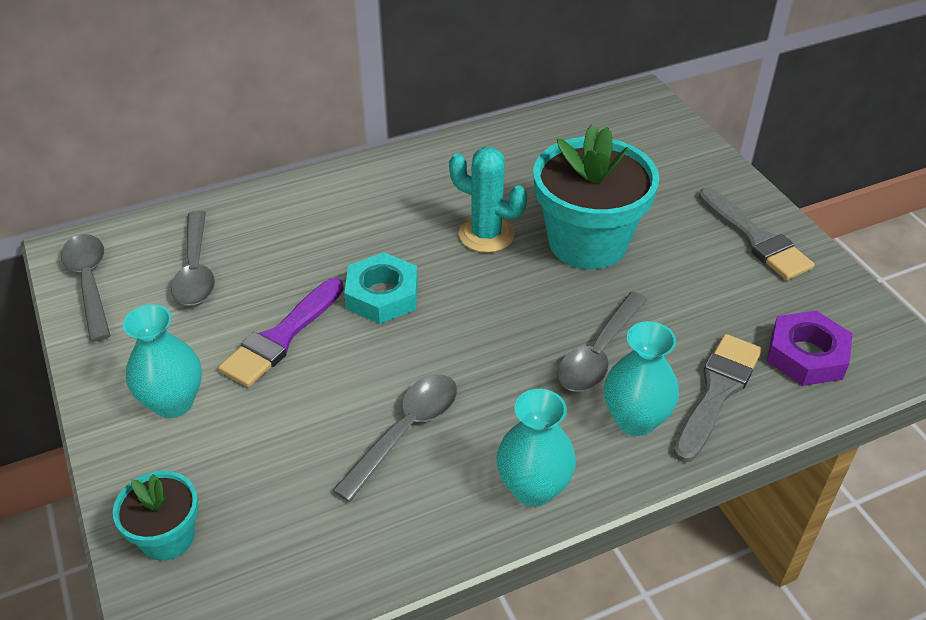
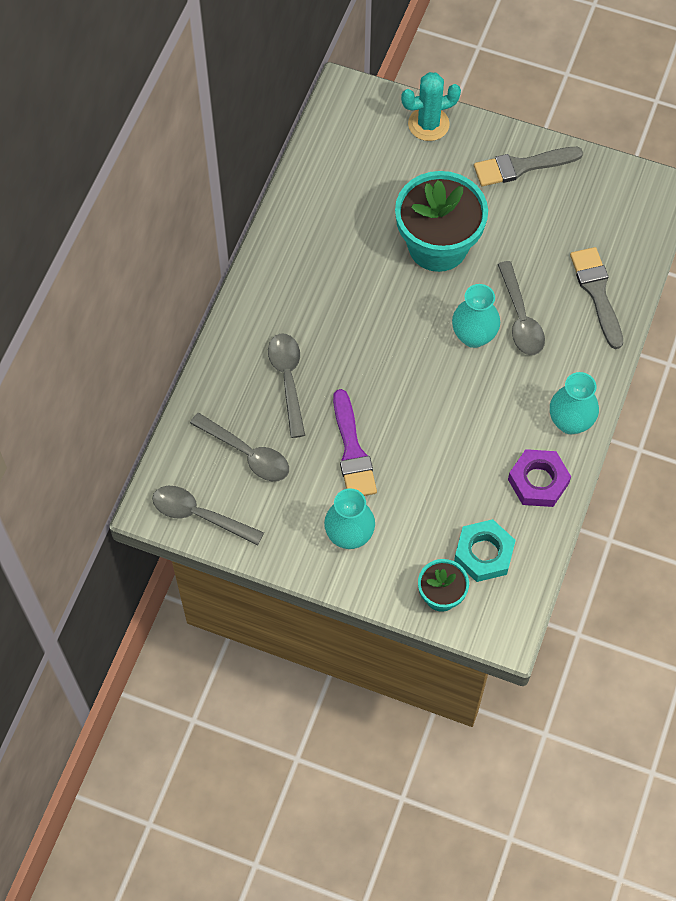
camera: 45 degrees left, 20 degrees up
(382, 295) = (371, 378): turquoise nut -> turquoise nut (484, 553)
(405, 432) = (480, 446): grey spoon -> grey spoon (288, 380)
(486, 234) = (377, 287): turquoise cactus -> turquoise cactus (428, 124)
(635, 420) = (576, 343): turquoise vase -> turquoise vase (474, 336)
(755, 238) = (521, 166): grey brush -> grey brush turned 150 degrees clockwise
(806, 355) = (616, 232): purple nut -> purple nut (538, 481)

